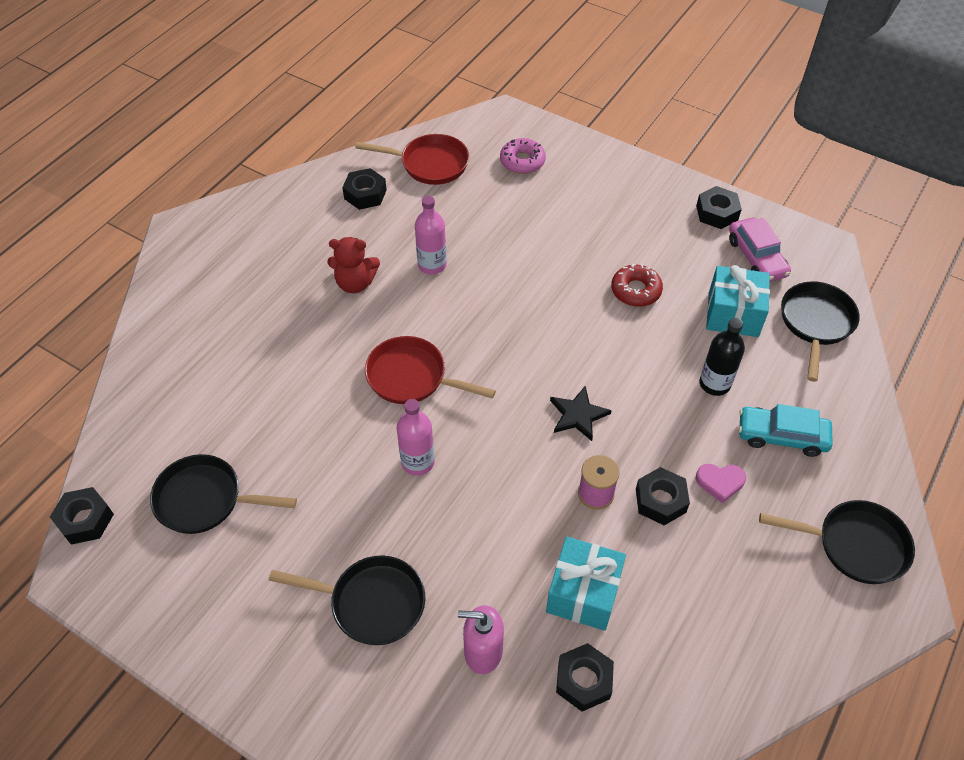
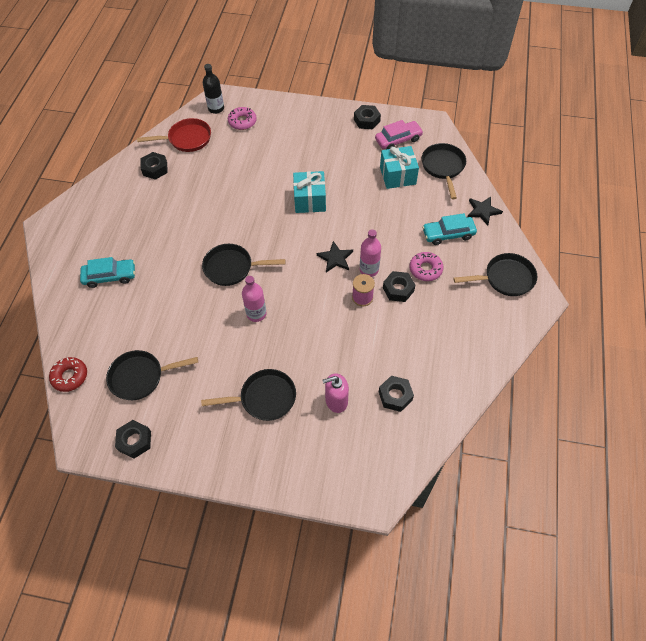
camera: 20 degrees left, 5 degrees up
(85, 520) = (72, 413): black nut -> black nut (135, 441)
(231, 332) = (110, 276): none -> turquoise car
(355, 283) = (173, 224): red teddy bear -> none
(412, 377) = (232, 268): red pan -> black pan
(432, 265) = (215, 199): pink bottle -> pink bottle (369, 270)
(583, 593) = (377, 352): turquoise gift -> turquoise gift (309, 200)
(636, 290) = (339, 178): red donut -> red donut (70, 376)
(714, 384) = (402, 217): black bottle -> black bottle (216, 108)
(720, 482) = (425, 269): pink heart -> pink donut
(756, 257) = (398, 140): pink car -> pink car turned 75 degrees counterclockwise
(857, 416) = (483, 211): none -> black star

